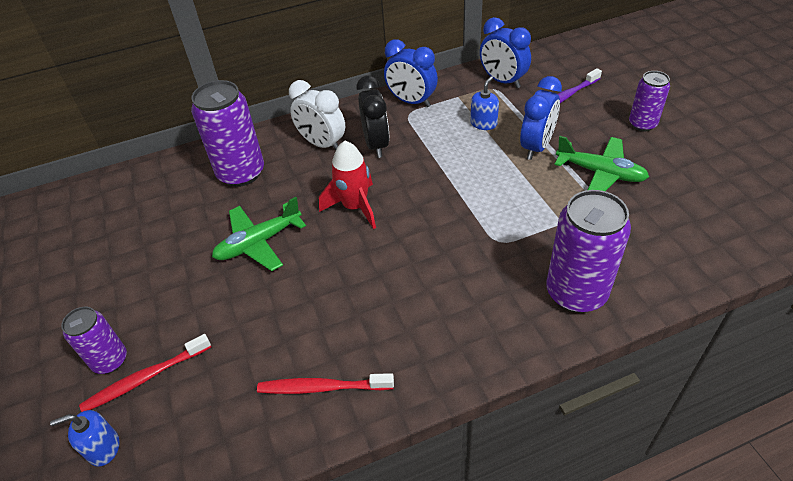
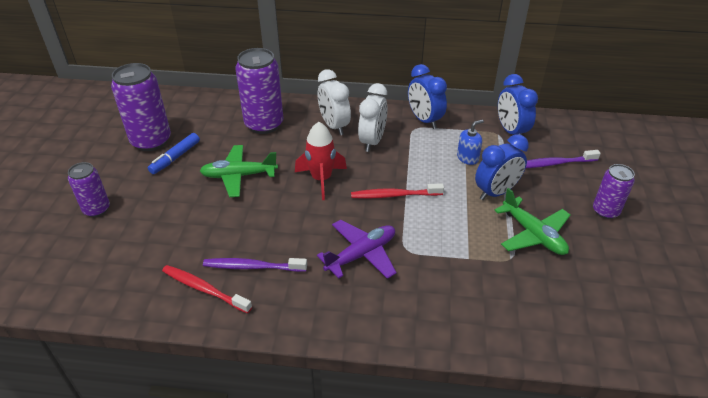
camera: 25 degrees right, 5 degrees down
(103, 448) = (55, 259): blue soap dispenser -> none
(146, 378) = (108, 230): red toothbrush -> red toothbrush (395, 195)
(163, 255) = (175, 158): none -> blue marker
(357, 335) = (253, 267): none -> purple toothbrush
(376, 144) = (372, 141): black clock -> white clock
(460, 267) = (361, 255): none -> purple plane
(576, 293) = (434, 314): purple can -> purple can (151, 141)

